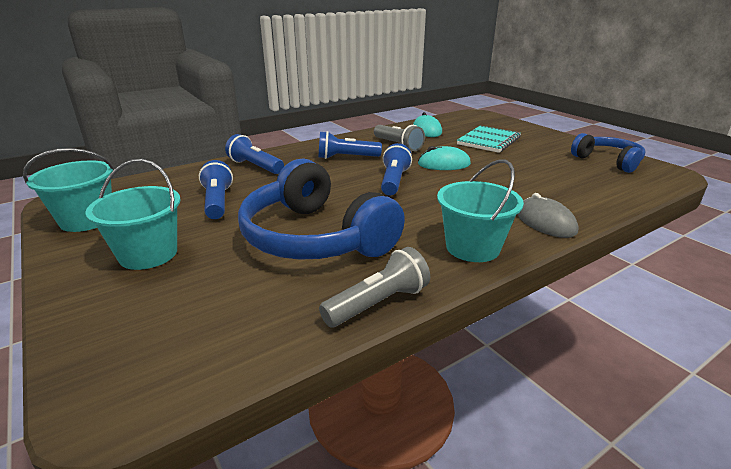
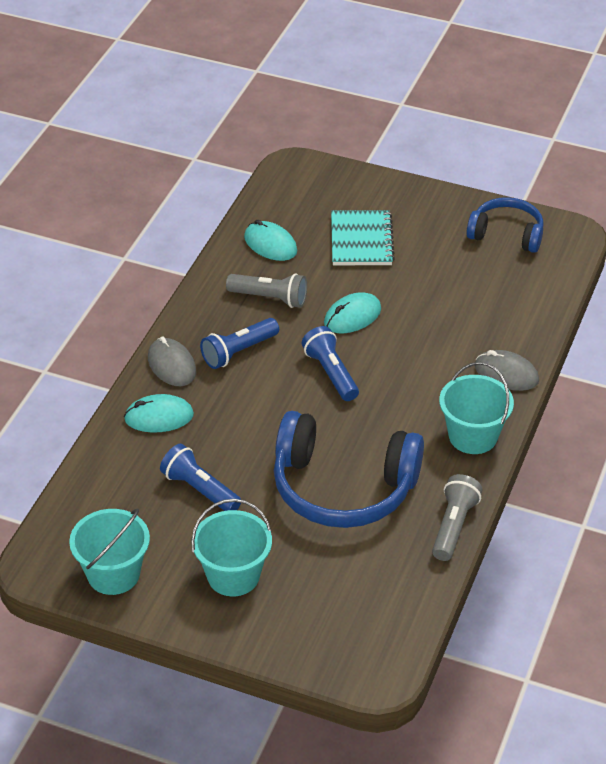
camera: 35 degrees left, 15 degrees up
(255, 166) = (159, 417): blue flashlight -> turquoise mouse
(299, 152) = (171, 365): none -> grey mouse

